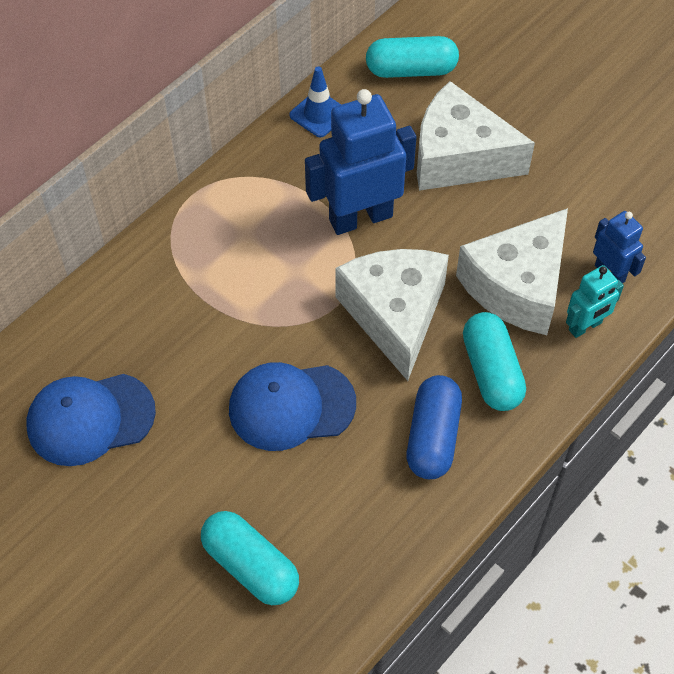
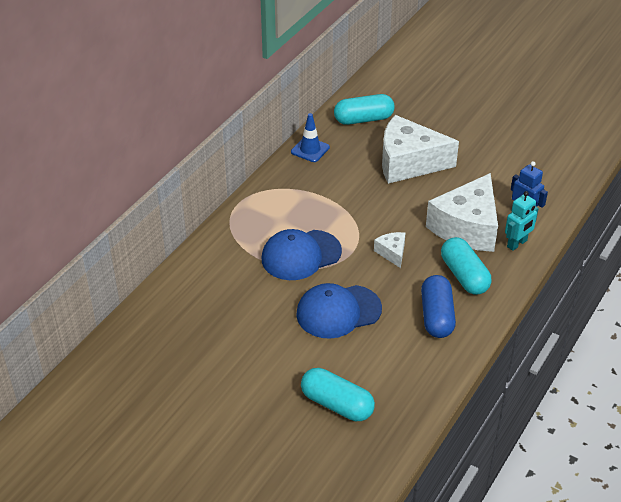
camera: 10 degrees left, 15 degrees down
(90, 419) = (204, 336): blue cap -> blue cap (301, 255)
(360, 217) = (354, 202): blue robot -> none
(395, 315) = (392, 253): white cheese -> white cheese, size x0.44

